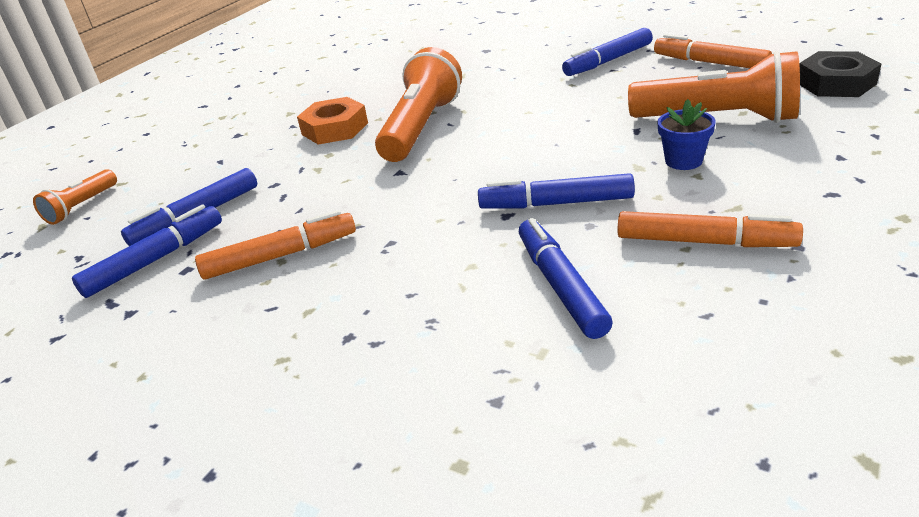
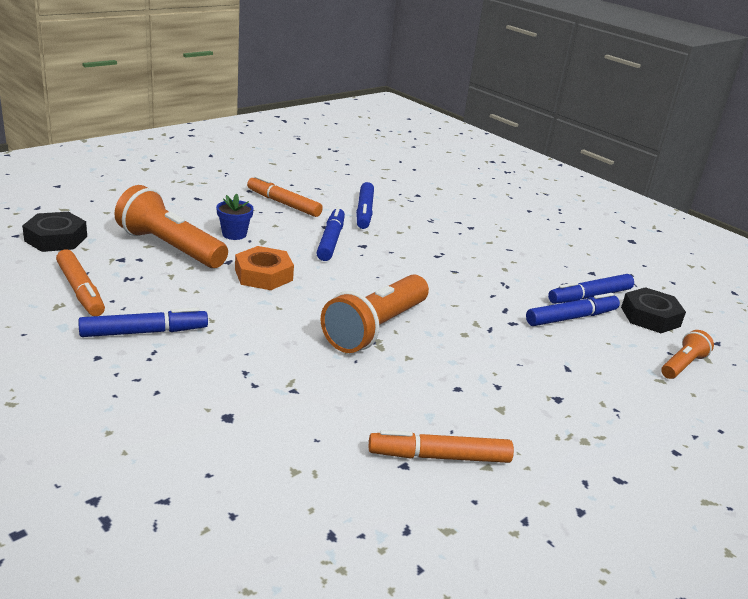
camera: 170 degrees left, 5 degrees down
(77, 259) = (650, 317): none -> black nut
(280, 256) = (505, 271): orange marker -> orange marker (439, 456)
(334, 129) = (454, 361): orange nut -> orange nut (263, 275)
(556, 203) = (331, 240): blue marker -> blue marker turned 105 degrees counterclockwise

